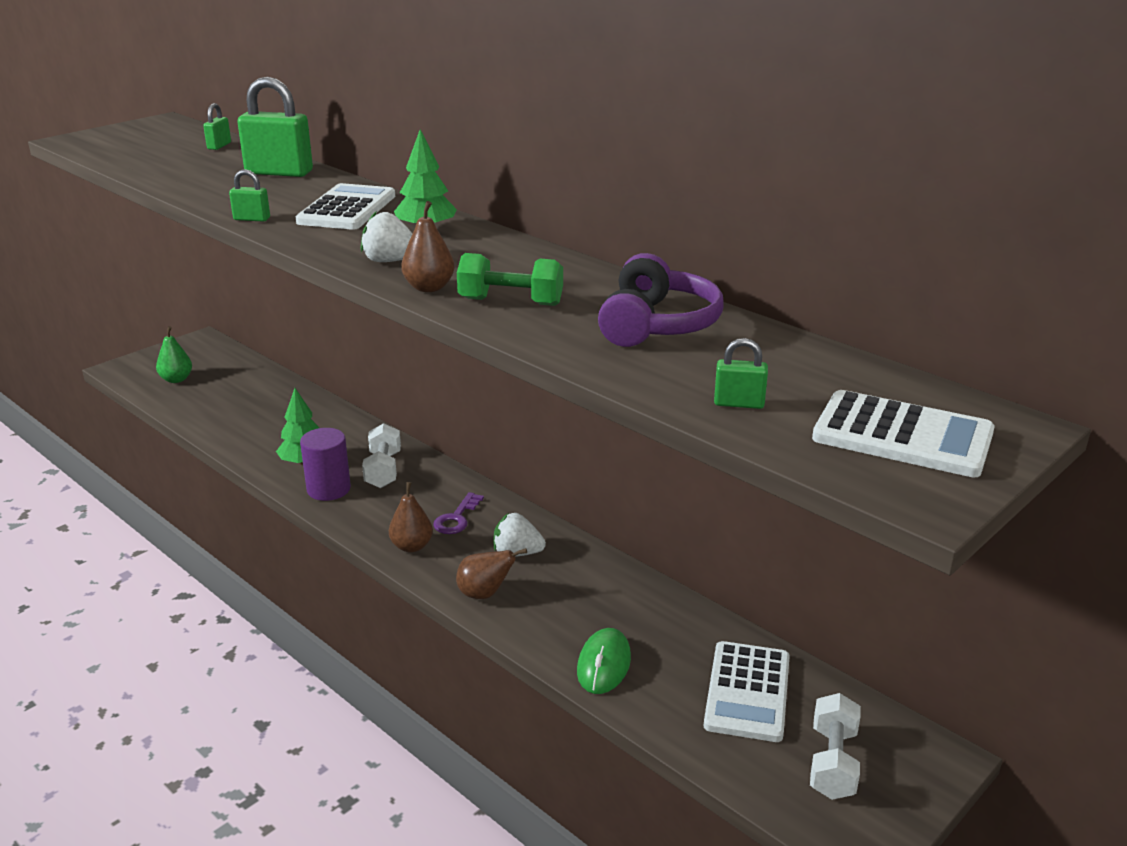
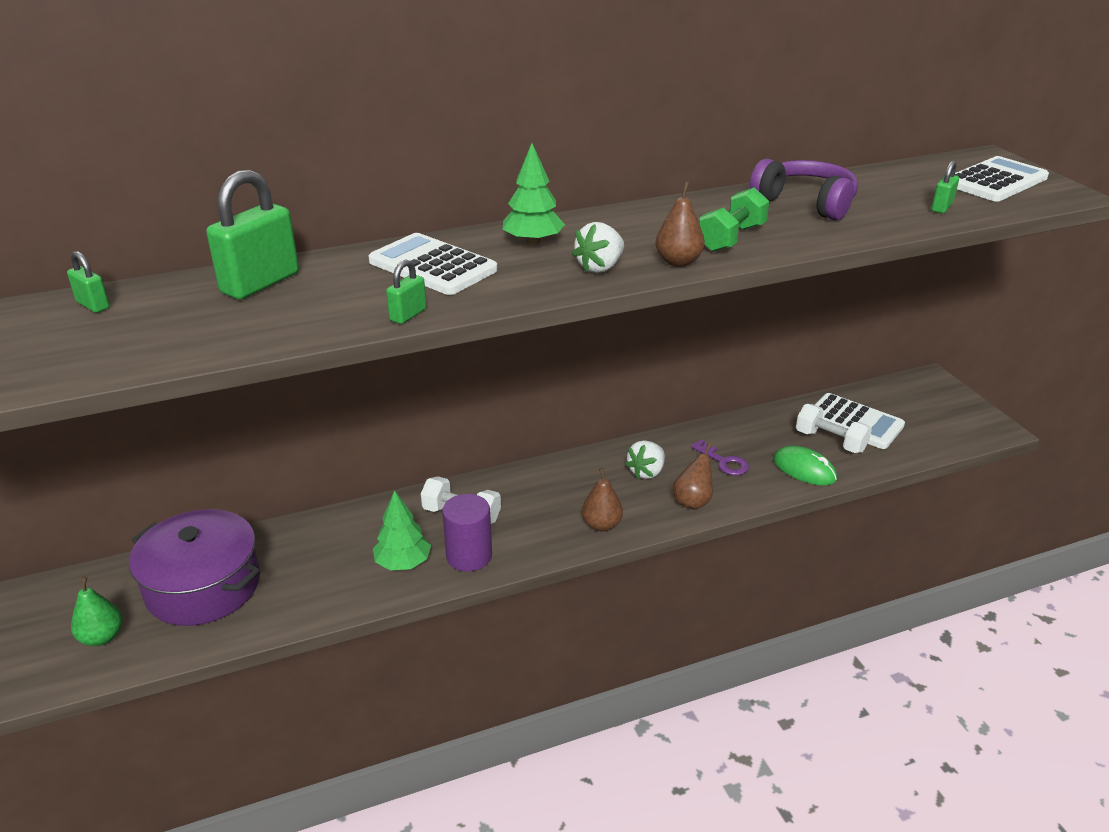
camera: 65 degrees left, 5 degrees up
(241, 394) = (203, 586): none -> purple pot
(456, 518) = (575, 490): purple key -> purple key (723, 462)
(832, 763) = (927, 414): white dumbbell -> white dumbbell (830, 441)

